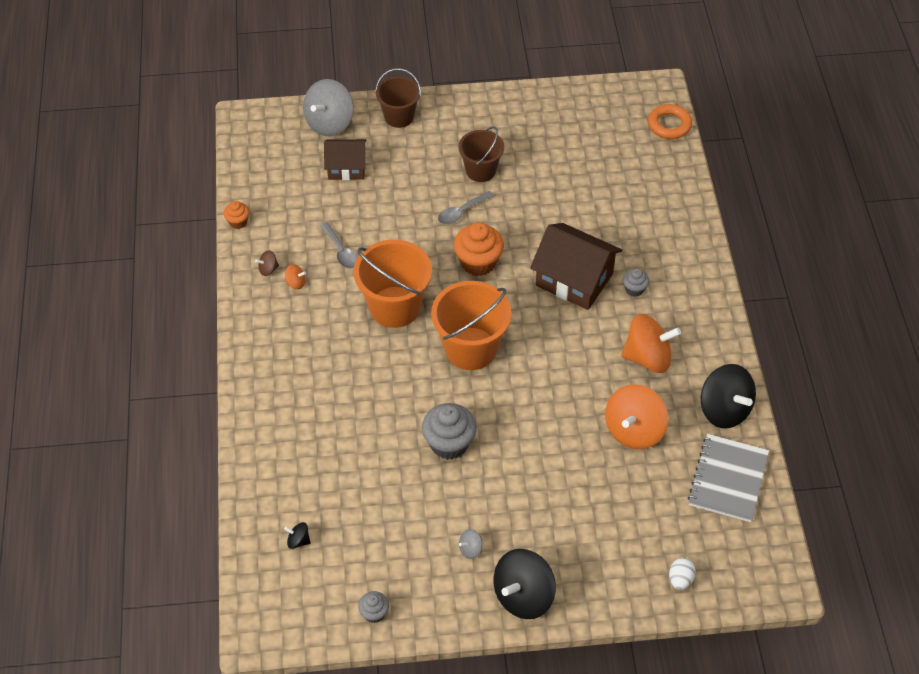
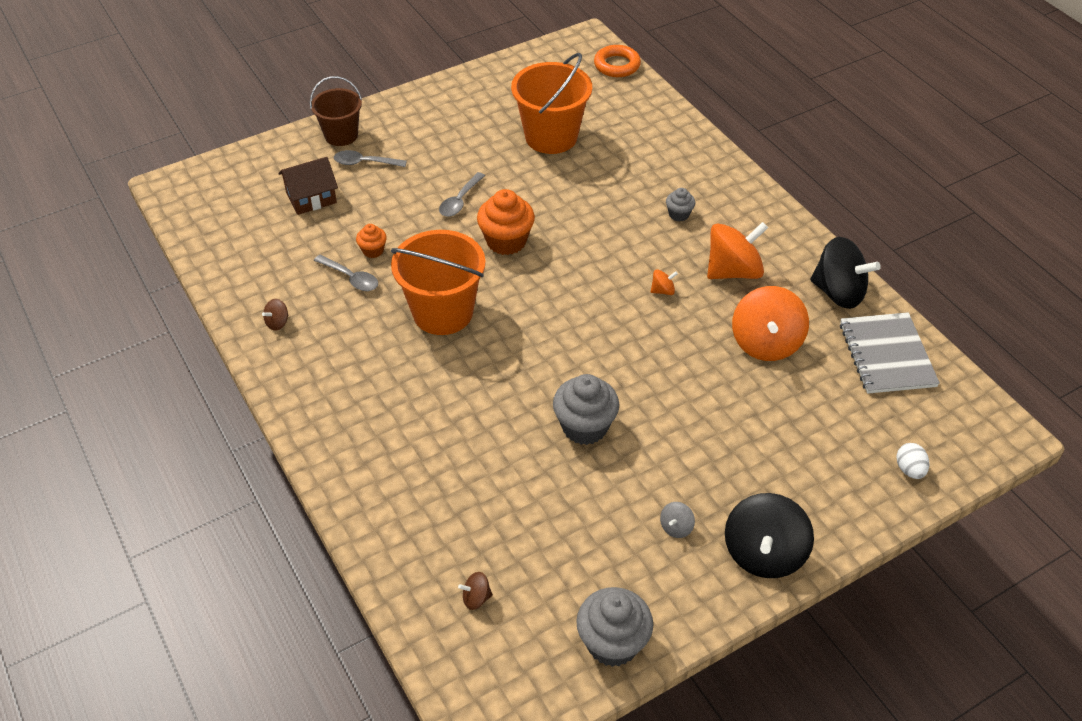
camera: 25 degrees left, 5 degrees down
(238, 222) = (216, 287): orange cupcake -> orange cupcake (373, 250)
(296, 283) = (317, 326): orange spinning top -> orange spinning top (663, 290)
(298, 541) = (476, 598): black spinning top -> brown spinning top
(329, 123) = (268, 162): grey spinning top -> none
(374, 613) = (612, 643): grey cupcake -> grey cupcake, size x1.89
(404, 149) = (364, 163): none -> grey spoon
(470, 348) = (549, 325): orange bucket -> orange bucket (551, 137)
(480, 170) = (456, 158): brown bucket -> none
(574, 279) = (614, 225): brown house -> none

